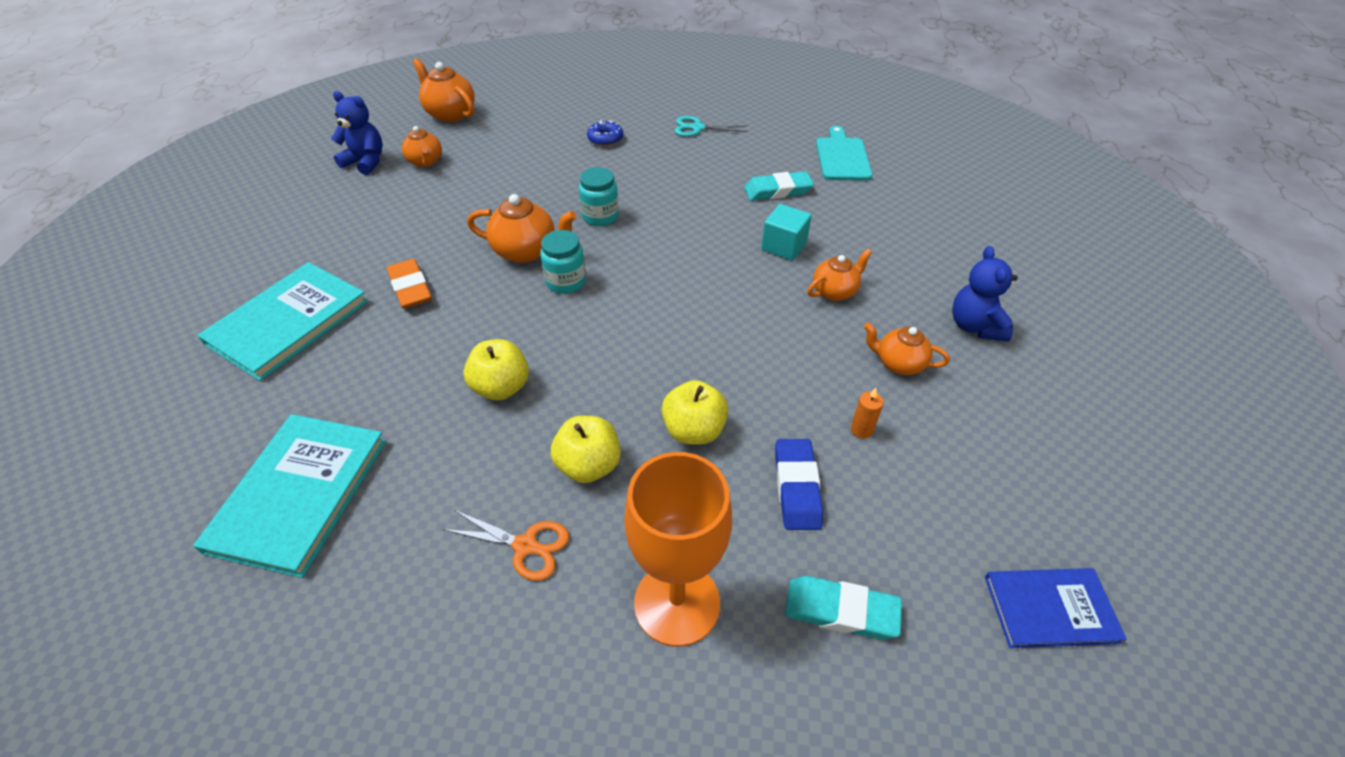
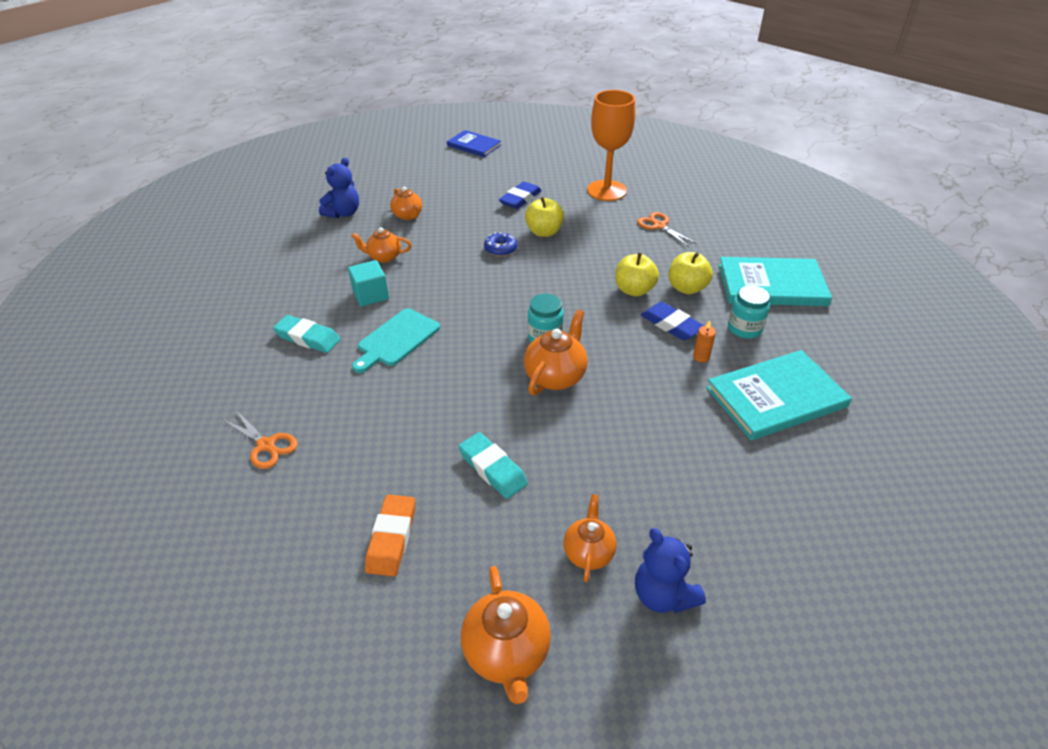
camera: 145 degrees left, 5 degrees down
(299, 494) = (771, 285): turquoise book -> turquoise book turned 45 degrees clockwise
(410, 288) = (667, 385): orange eraser -> orange eraser (392, 538)
(431, 358) = (671, 325): none -> blue eraser
(526, 251) = (555, 376): orange teapot -> orange teapot turned 75 degrees clockwise
(589, 465) = (609, 240): yellow apple -> yellow apple (687, 288)
(600, 216) = (469, 382): turquoise jar -> turquoise jar (744, 328)
(605, 139) = (369, 481): blue donut -> blue donut (500, 249)
(697, 128) = (266, 445): turquoise scissors -> orange scissors
(841, 611) = (546, 169): turquoise eraser -> turquoise eraser (493, 468)
(842, 157) = (211, 343): turquoise cutting board -> turquoise cutting board (396, 339)
(861, 430) = (465, 203): orange candle -> orange candle (701, 357)

